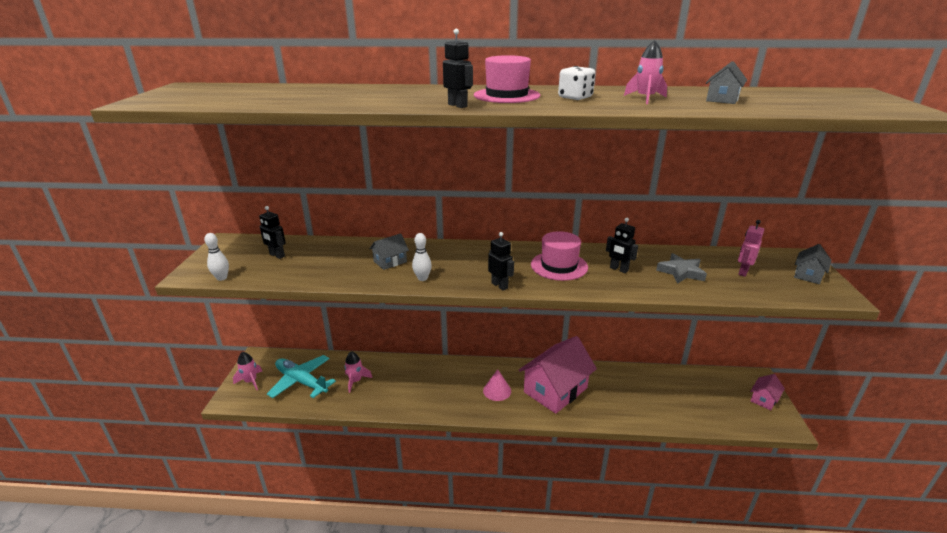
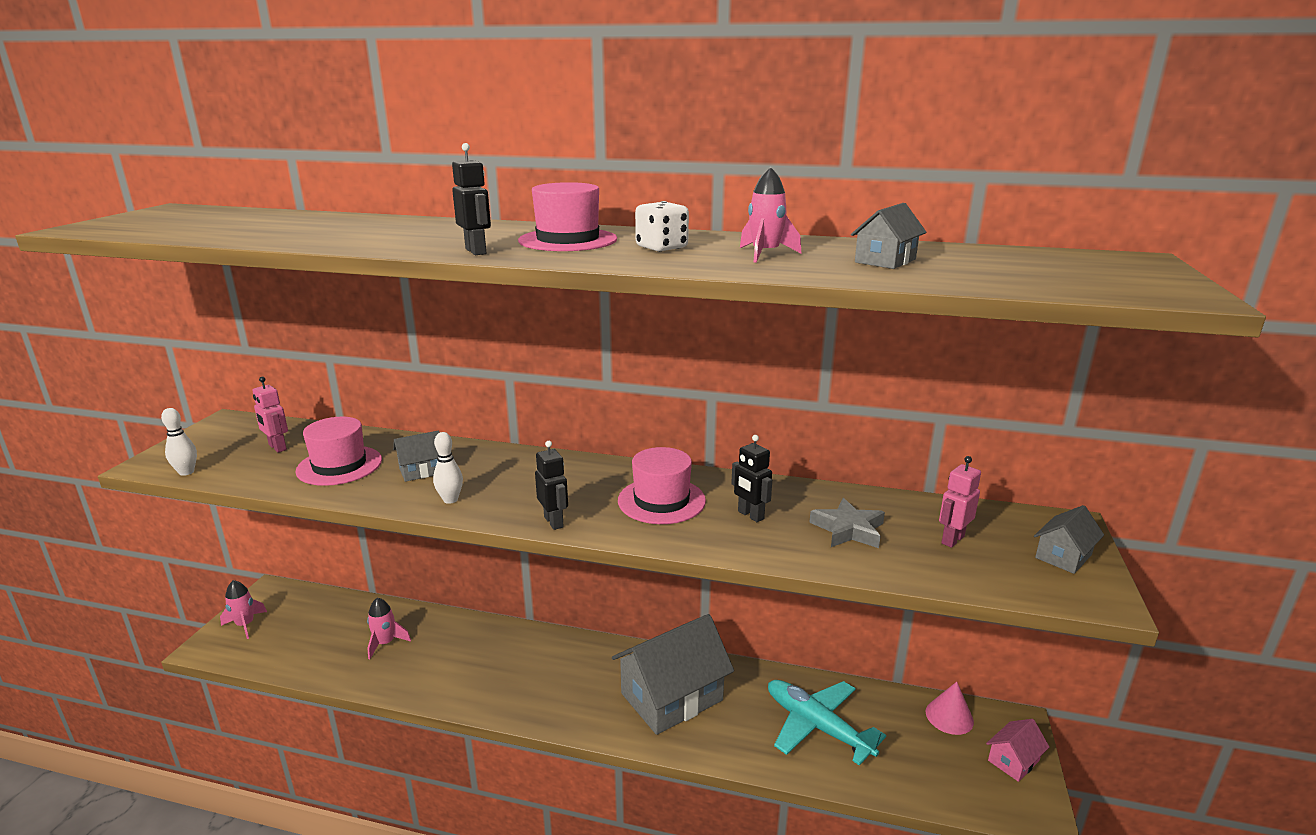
camera: 10 degrees right, 5 degrees down
(277, 255) = (277, 447): black robot -> pink robot
(301, 381) = (311, 634): turquoise plane -> turquoise plane (817, 726)
(330, 263) = (339, 465): none -> pink hat
(497, 390) = (582, 685): pink cone -> pink cone (949, 716)
(555, 390) = (672, 697): pink house -> grey house

